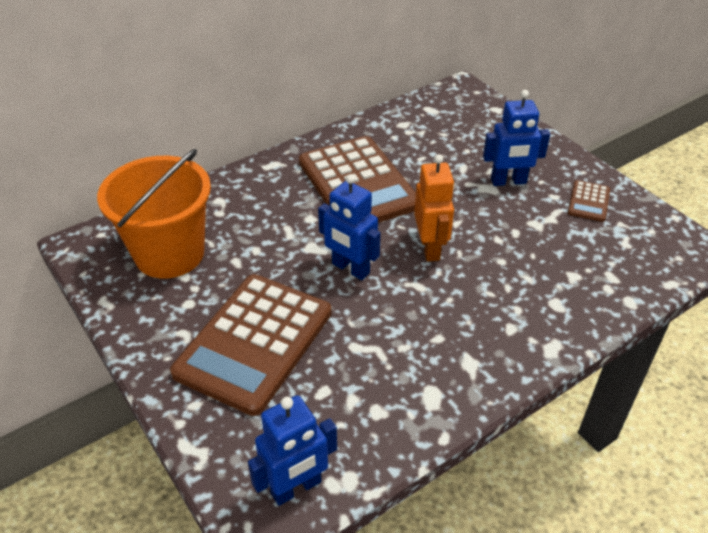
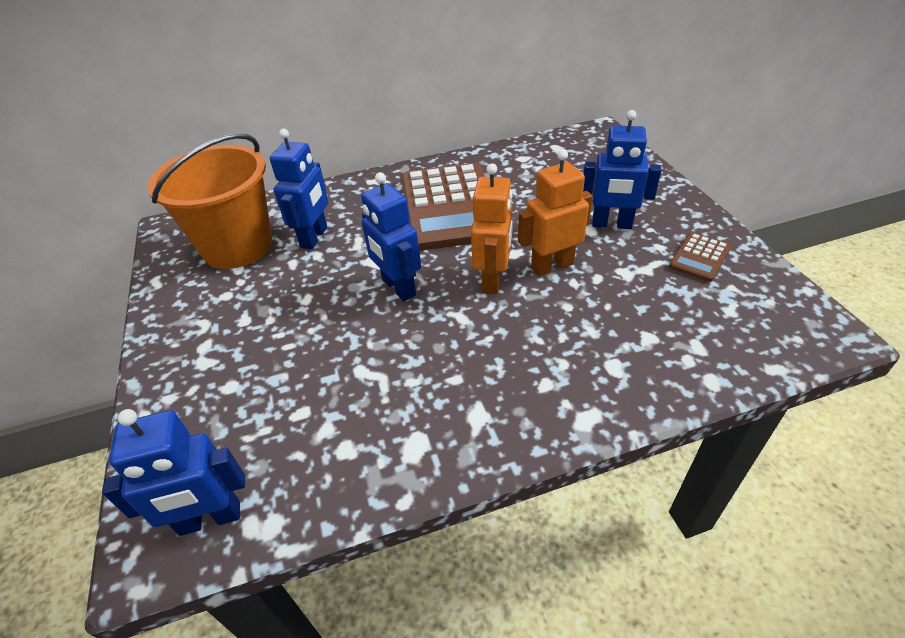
camera: 20 degrees right, 0 degrees up
(243, 233) = (314, 237): none -> blue robot
(254, 342) = (262, 345): brown calculator -> none
(474, 227) = (552, 266): none -> orange robot

